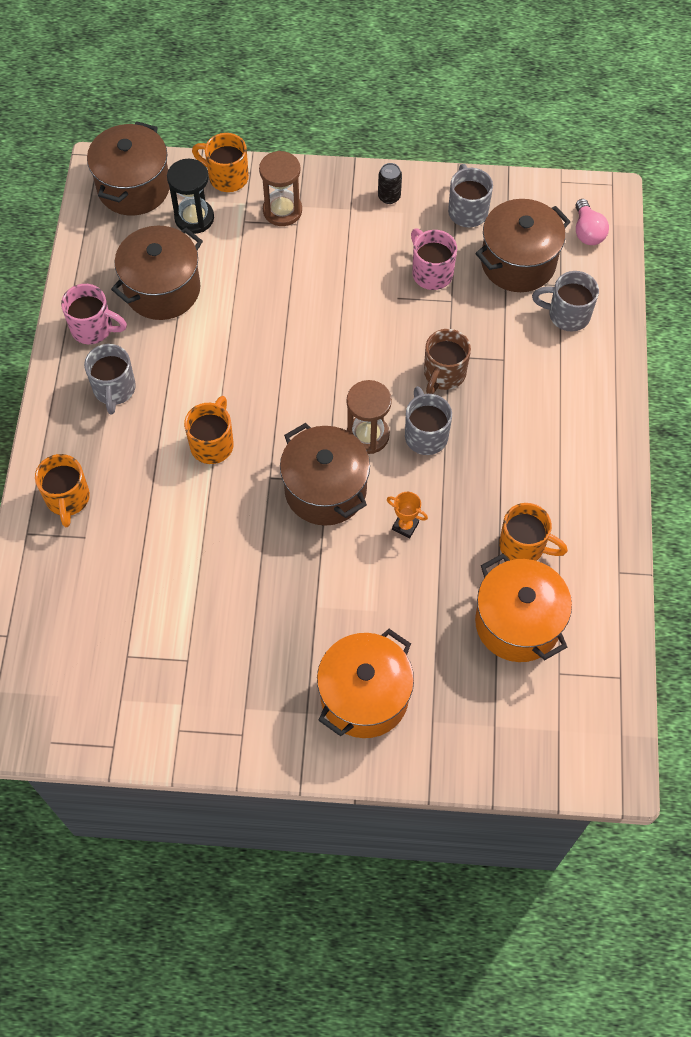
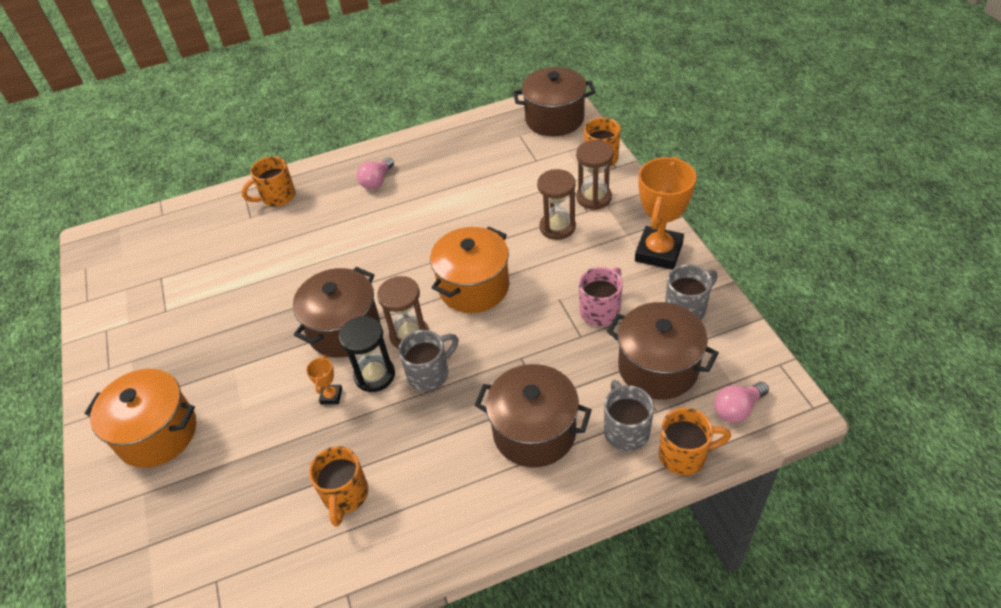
camera: 70 degrees right, 15 degrees down
(93, 328) = (422, 151): pink mug -> none
(114, 390) = (377, 181): grey mug -> pink light bulb
(162, 289) = (476, 168): brown pot -> brown pot (534, 432)
(194, 218) = (550, 157): black hourglass -> black hourglass (374, 375)
(212, 444) = (356, 248): orange mug -> orange mug (684, 455)
(303, 258) = (557, 227): none -> brown hourglass
(389, 196) = (658, 252): black can -> orange trophy
(443, 374) = (499, 361): brown mug -> none
(517, 623) = (261, 522): orange pot -> orange pot (474, 287)

